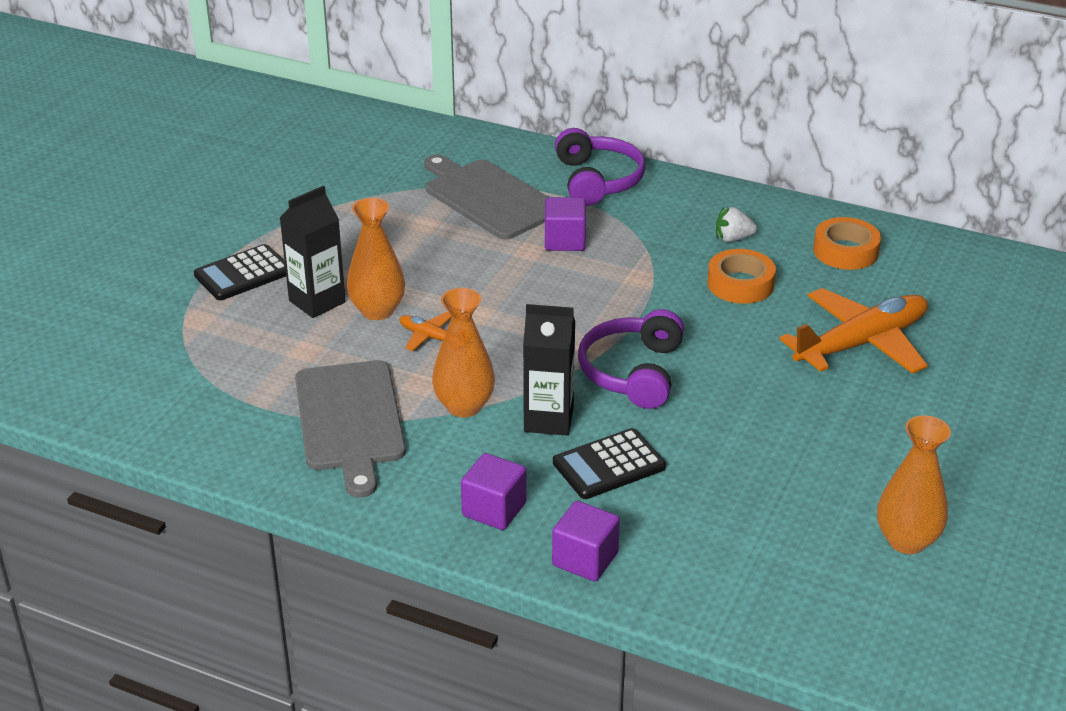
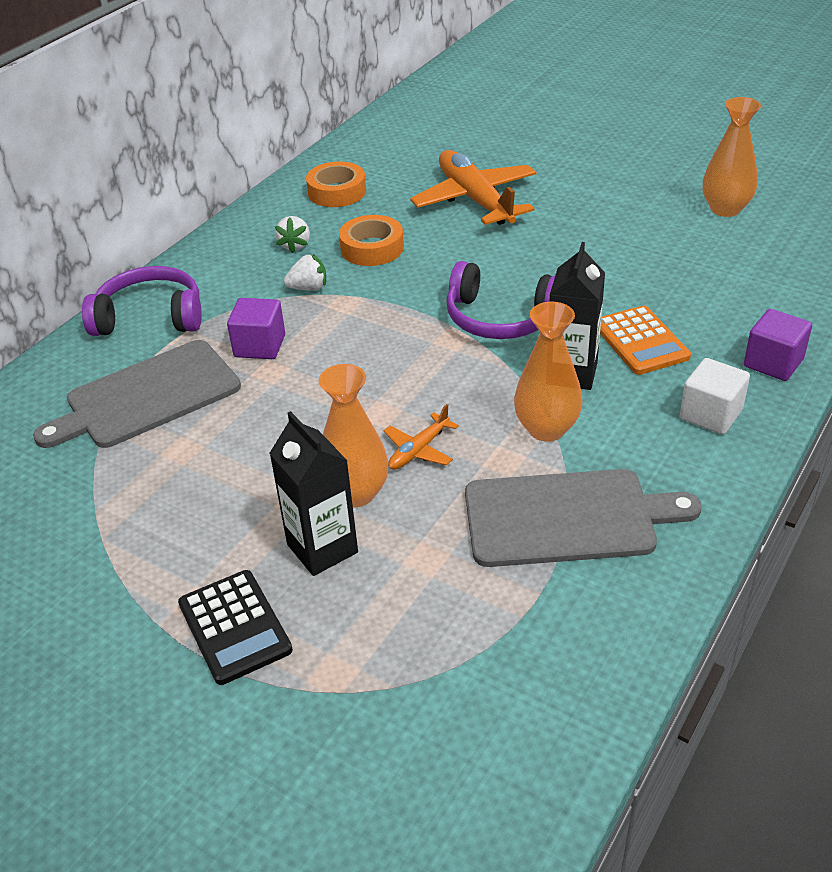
camera: 80 degrees left, 5 degrees up
(494, 509) = (711, 414): purple cube -> white cube
(609, 465) = (641, 341): black calculator -> orange calculator
(660, 255) = (308, 288): none -> white strawberry

